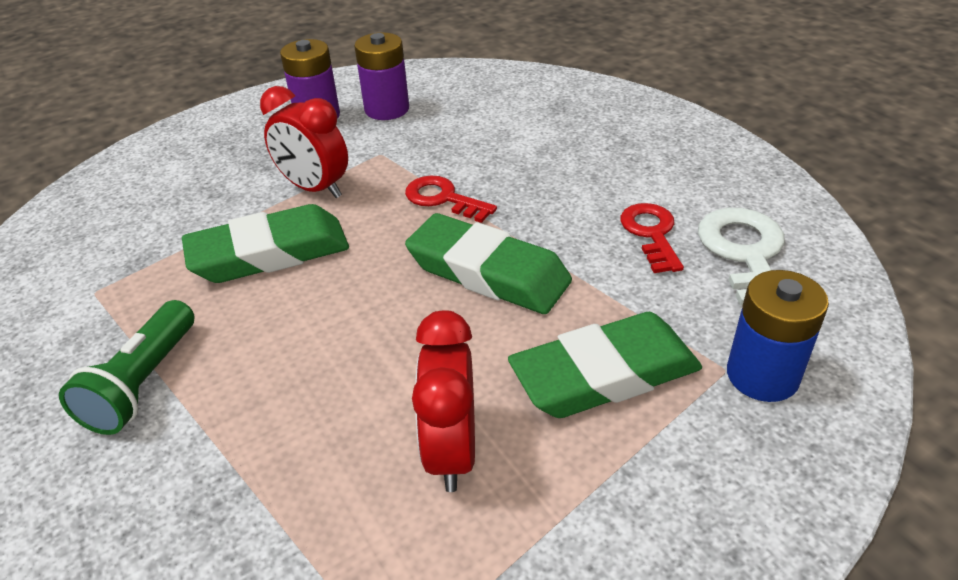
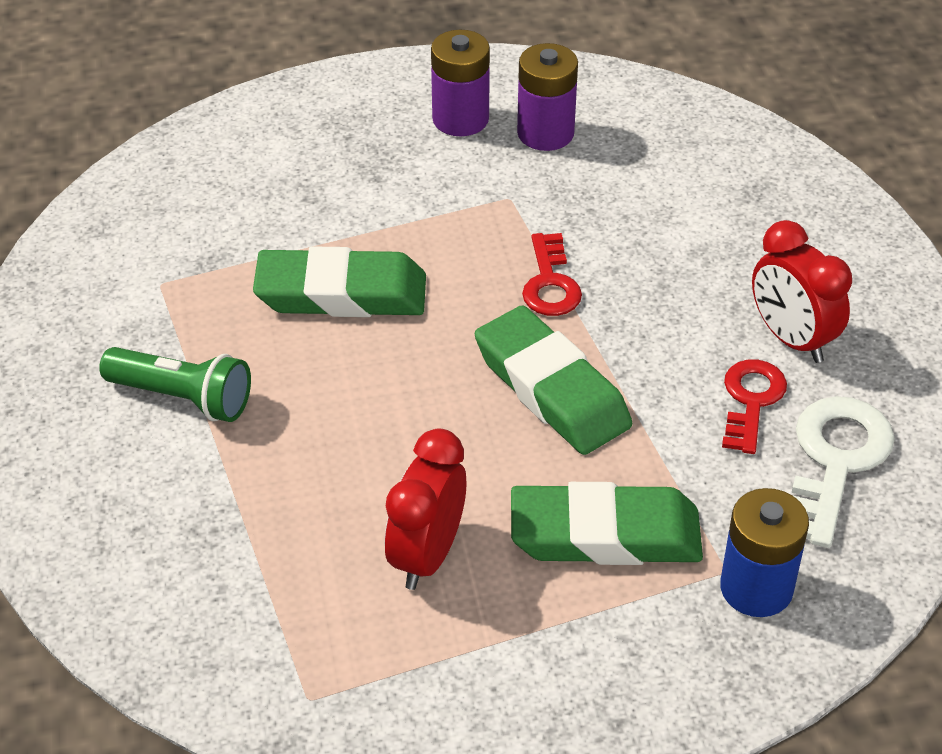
camera: 20 degrees right, 5 degrees up
(143, 383) = (182, 398): green flashlight -> green flashlight turned 105 degrees counterclockwise
(314, 189) = (417, 225): red clock -> red clock (791, 339)
(443, 199) = (550, 283): red key -> red key turned 150 degrees counterclockwise

